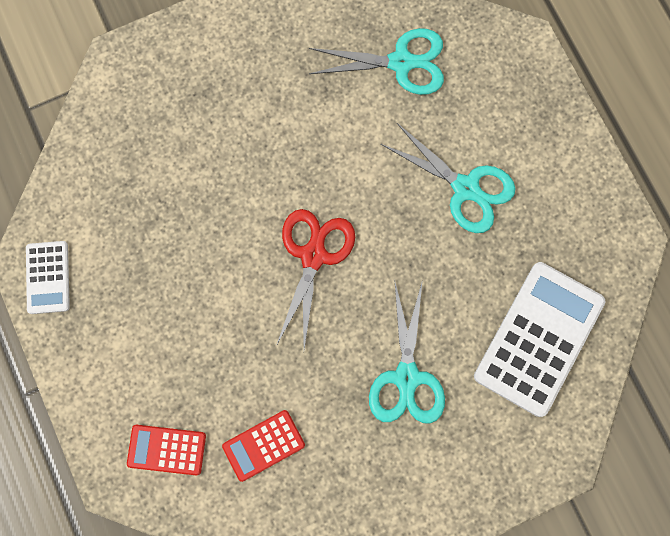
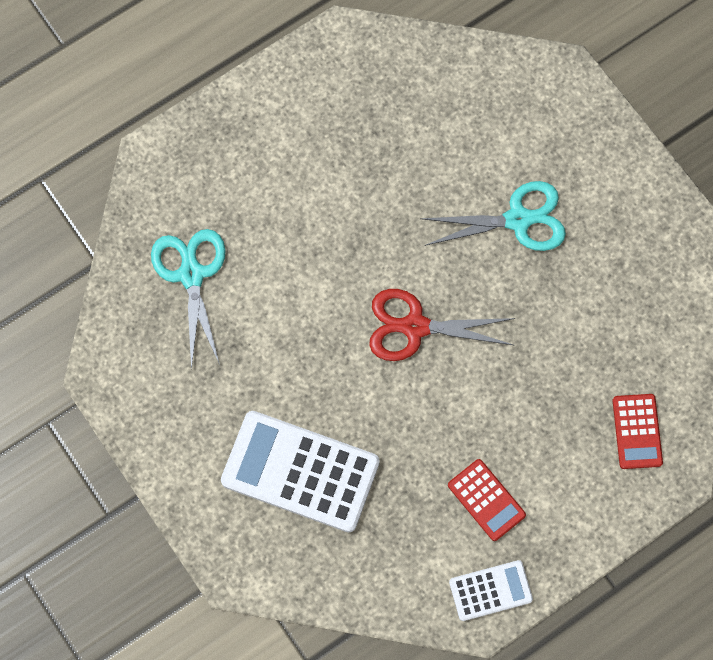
camera: 100 degrees left, 5 degrees down
(263, 445) = (612, 340): red calculator -> red calculator (486, 500)
(466, 188) = (317, 192): turquoise scissors -> none
(539, 339) = (456, 107): white calculator -> white calculator (300, 471)

